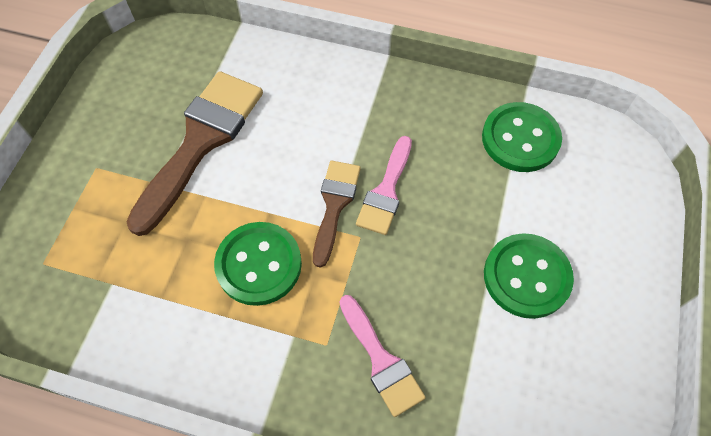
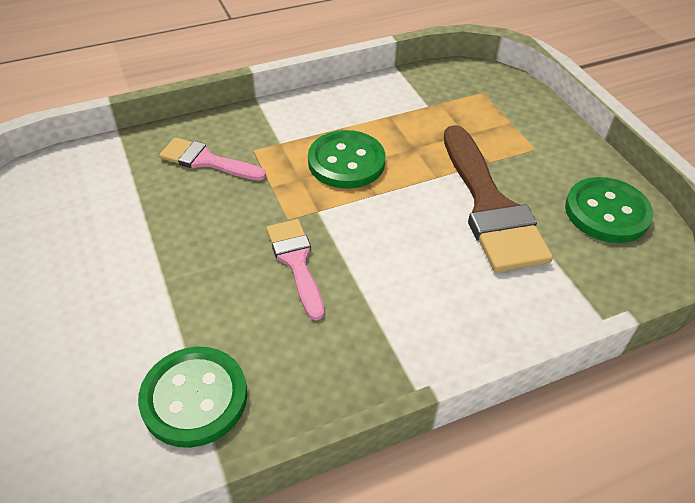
camera: 140 degrees right, 15 degrees down
(335, 205) = (330, 227): brown brush -> none
(526, 277) = (118, 269): green button -> green button (606, 212)

